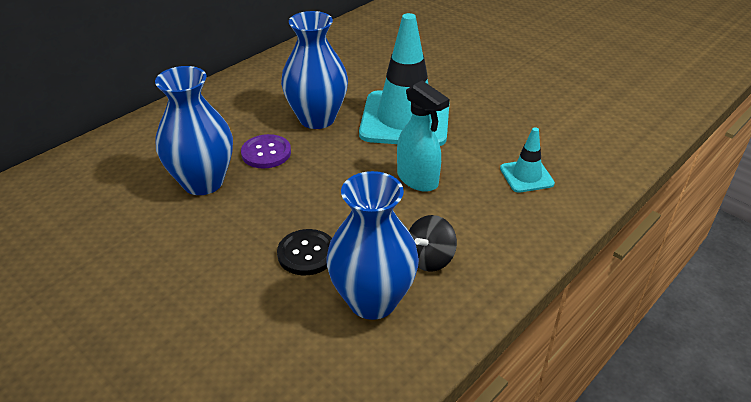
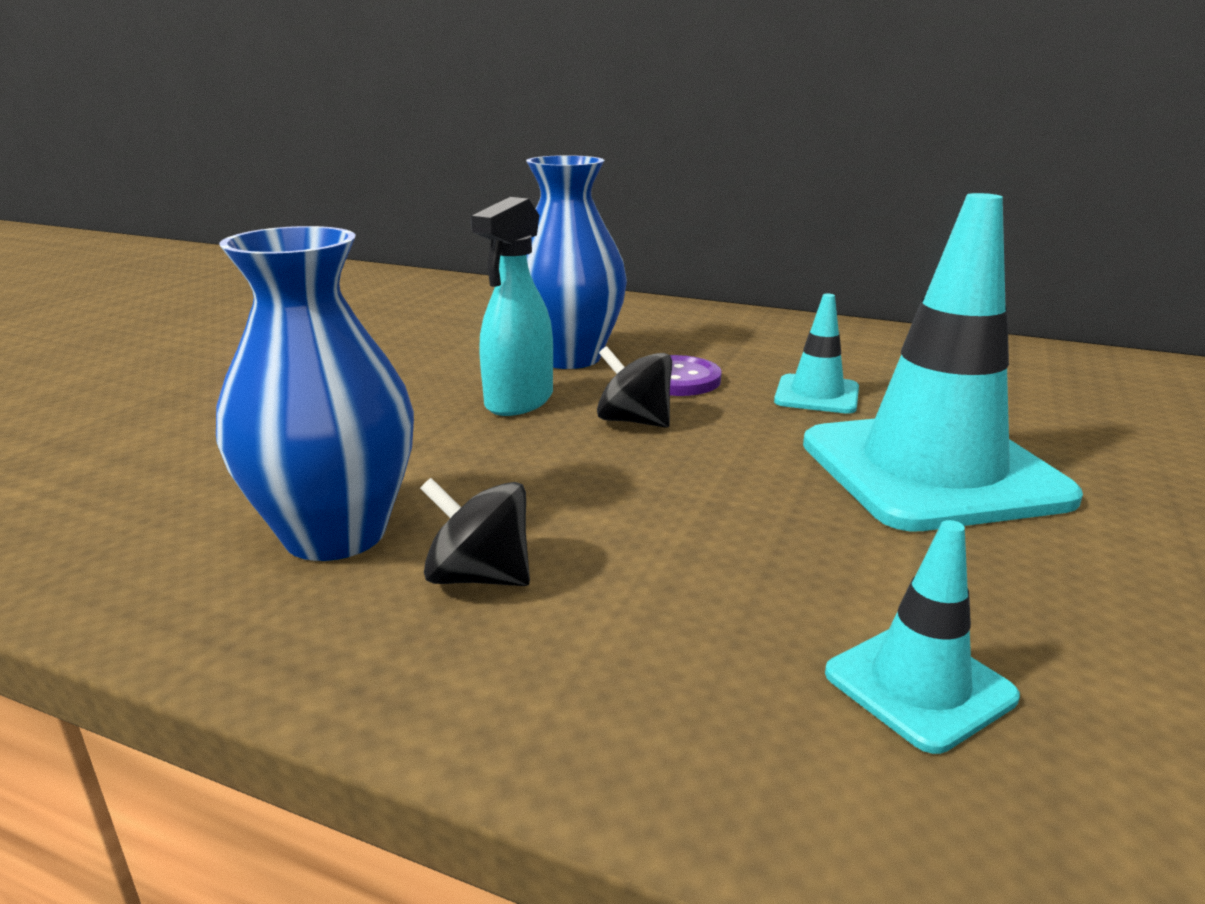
camera: 70 degrees right, 15 degrees down
(306, 254) = (442, 454): black button -> none
(309, 181) = (634, 421): none -> black spinning top
(317, 119) = (816, 395): blue vase -> turquoise traffic cone
(418, 180) = (735, 520): turquoise spray bottle -> turquoise spray bottle (518, 402)

